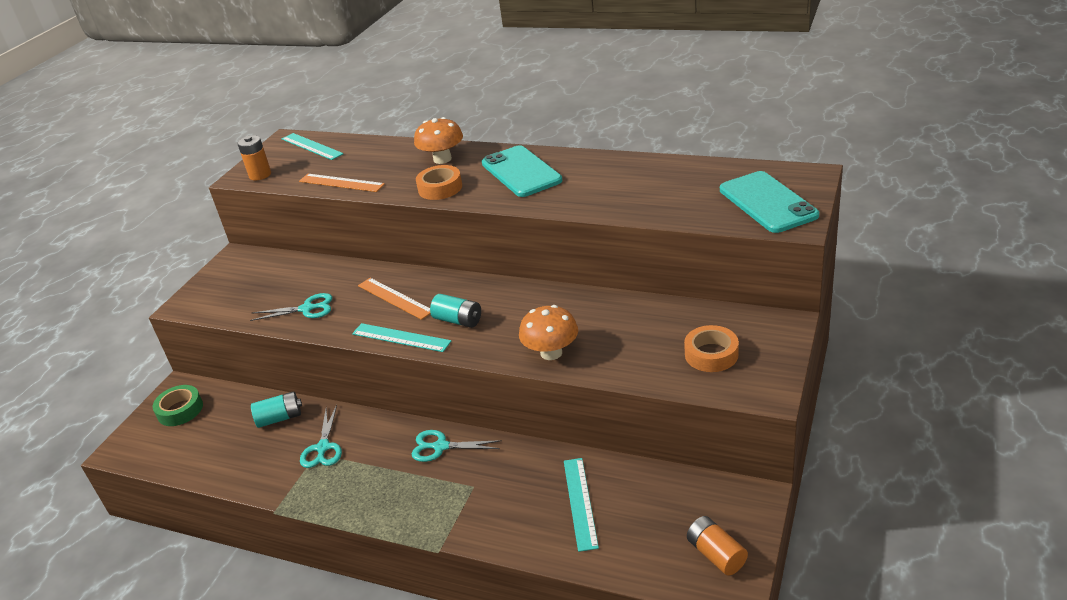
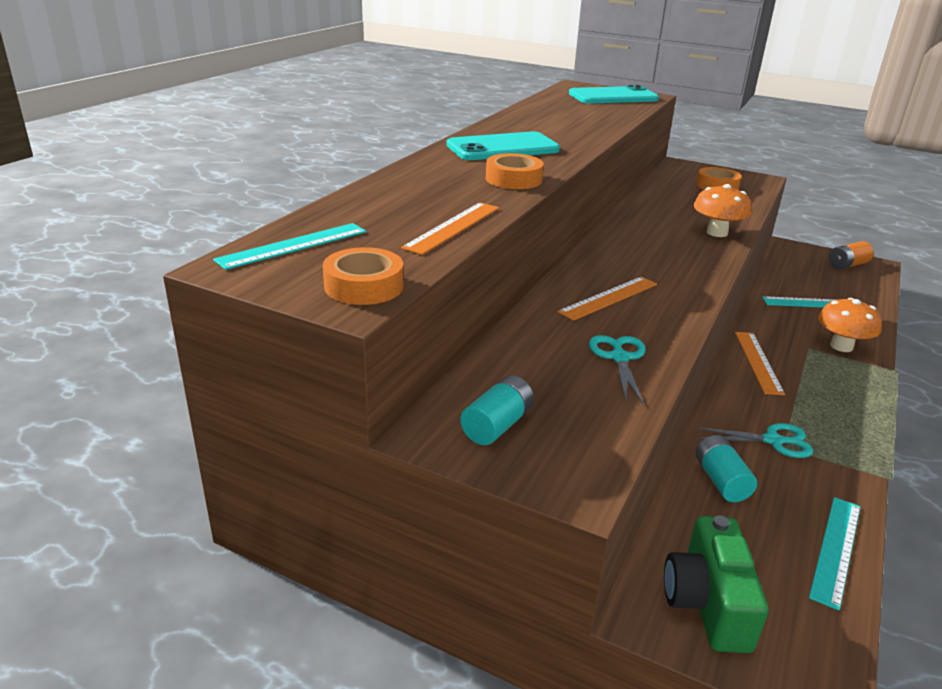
camera: 90 degrees left, 5 degrees down
(180, 410) = (707, 603): green tape -> green camera
(260, 175) = (364, 286): orange battery -> orange tape
(401, 337) = (690, 297): turquoise ruler -> turquoise ruler (836, 549)
(441, 447) = (758, 362): turquoise scissors -> orange ruler
(442, 159) = (435, 174): orange mushroom -> orange mushroom (841, 346)
(458, 320) = (661, 266): turquoise battery -> turquoise battery (497, 425)

